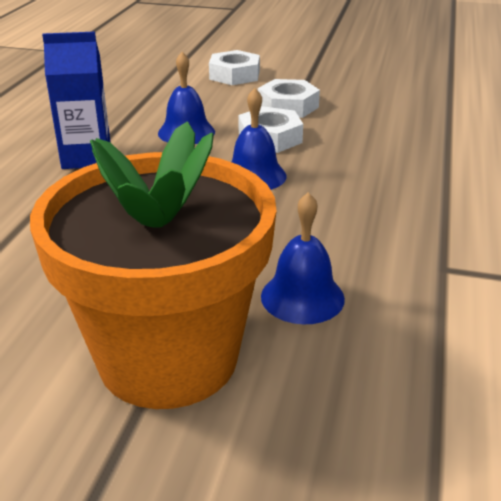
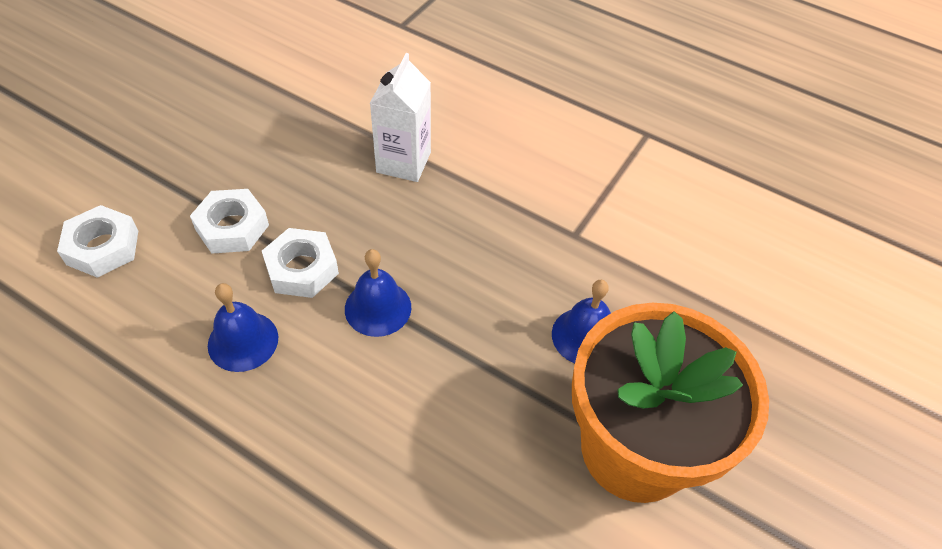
camera: 75 degrees left, 20 degrees up
(86, 157) = (253, 459): blue carton -> none
(433, 155) = (403, 162): none -> white carton

